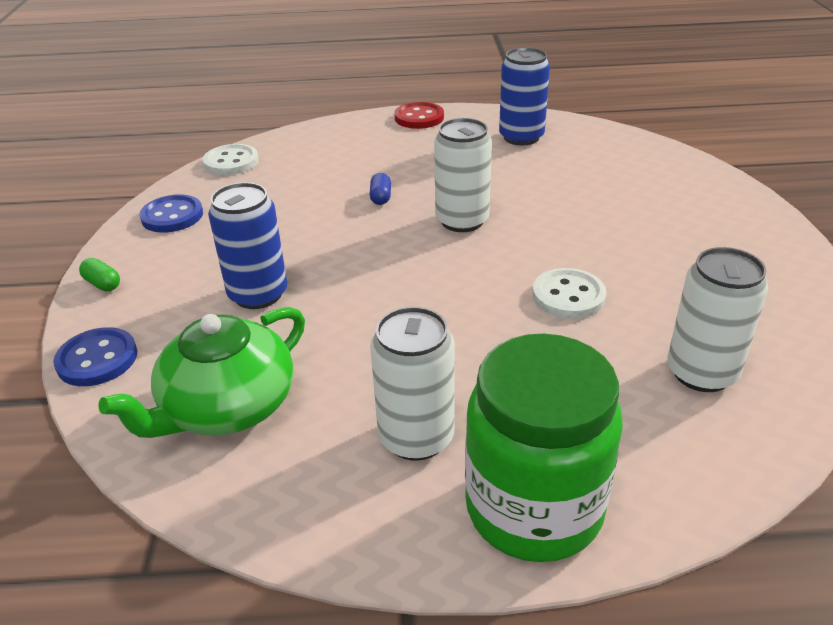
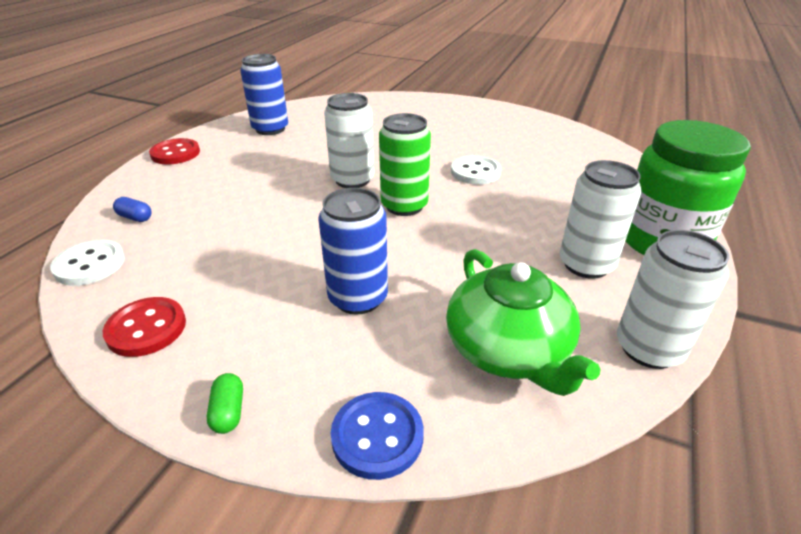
camera: 65 degrees left, 0 degrees up
(103, 284) = (228, 412): green capsule -> green capsule turned 75 degrees counterclockwise
(172, 216) = (146, 328): blue button -> red button
(380, 197) = (277, 202): blue capsule -> blue capsule (135, 217)
(437, 269) = (404, 206): none -> green can
(701, 373) = (570, 160): white can -> white can (648, 348)

